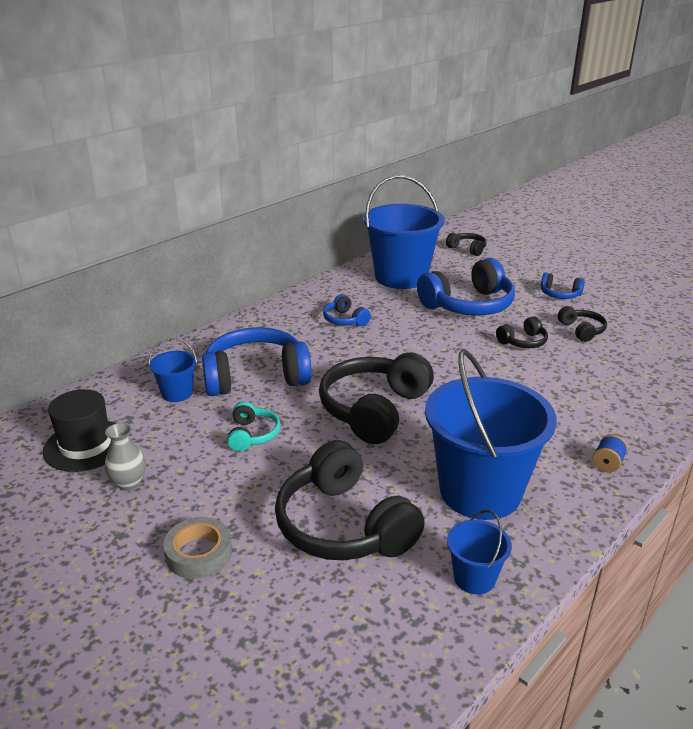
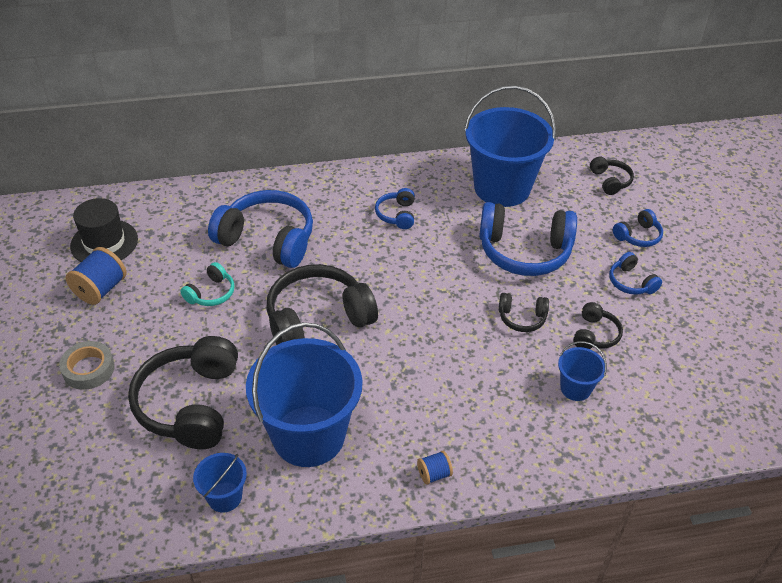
camera: 35 degrees right, 15 degrees up
(129, 483) = (100, 289): grey vase -> blue spool
(177, 393) = (200, 226): blue bucket -> blue bucket (575, 388)
(527, 270) = (638, 236): none -> blue headphones

